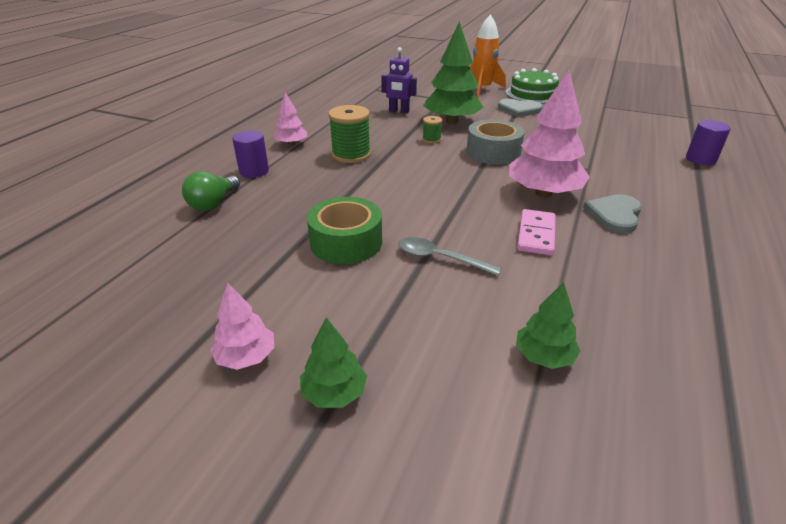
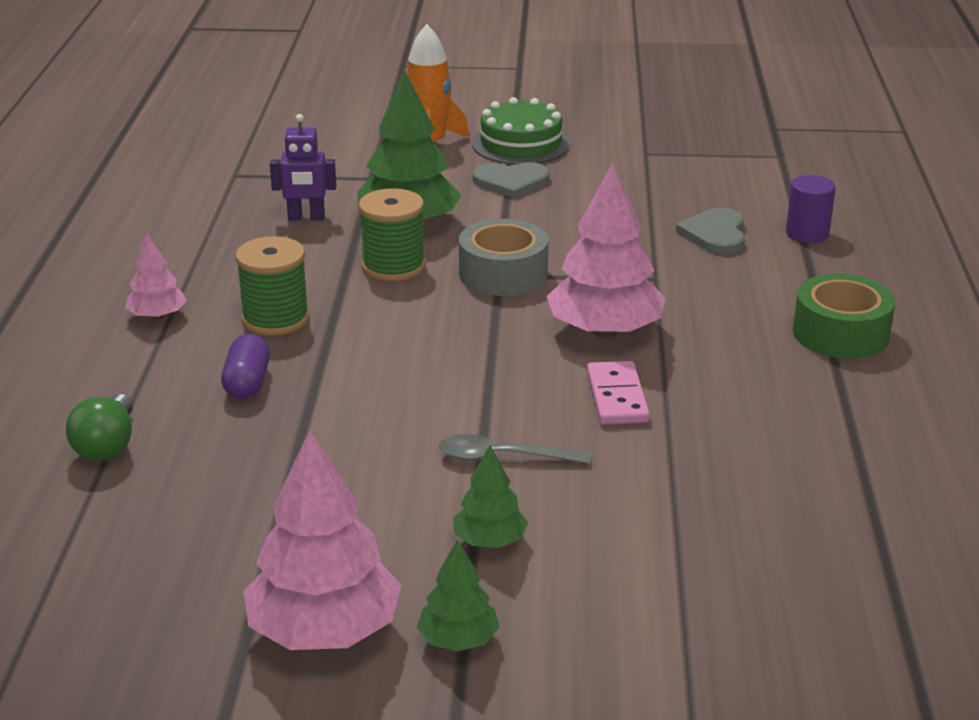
camera: 20 degrees left, 5 degrees down
(246, 357) = (324, 631): pink tree -> pink tree, size x1.92
(254, 171) = (130, 379): purple cylinder -> none
(313, 184) = (247, 383): none -> purple capsule
(346, 242) = (359, 462): green tape -> green tape (840, 333)
(431, 139) = (393, 266): green spool -> green spool, size x1.95
(544, 356) = (679, 545): green tree -> green tree (490, 541)
(614, 215) = (711, 347): grey heart -> grey heart (715, 234)

